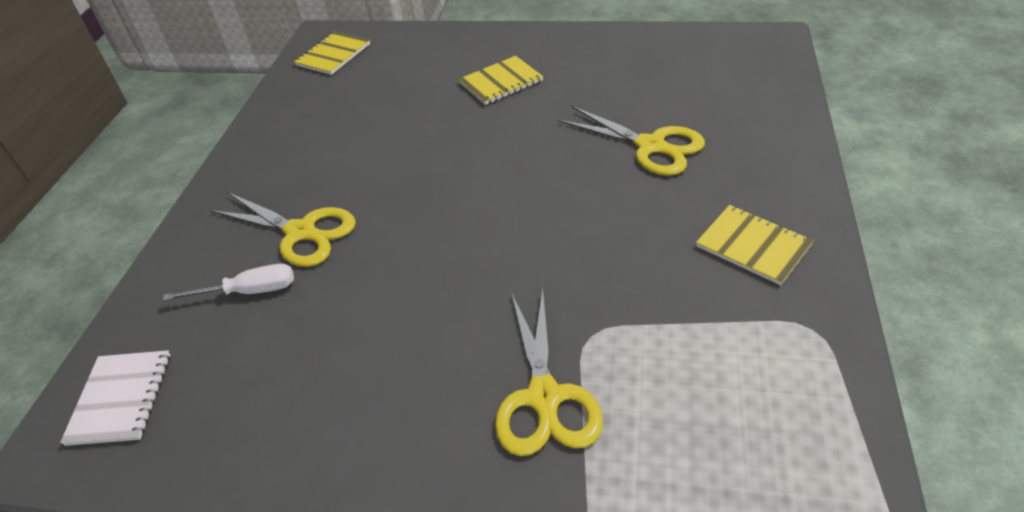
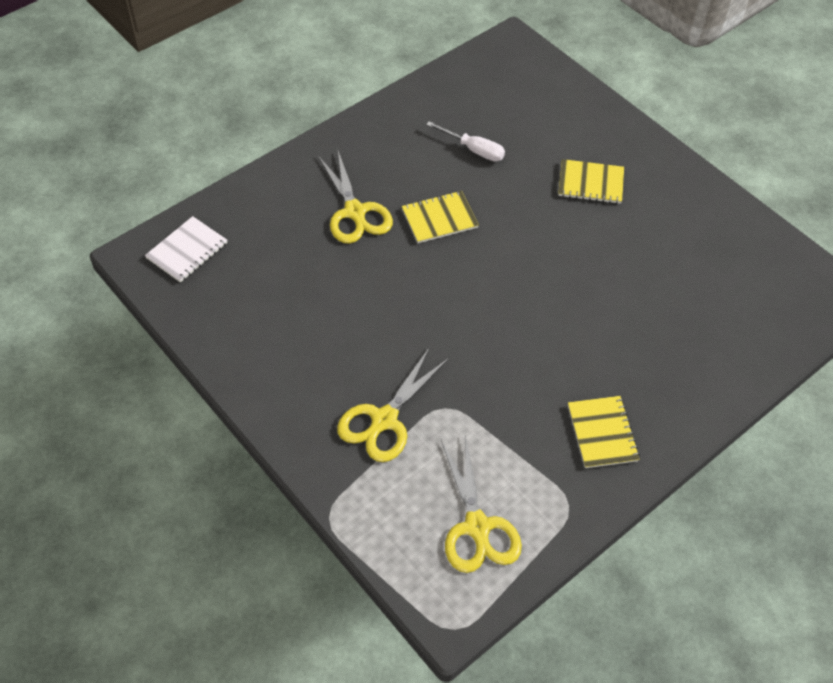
camera: 35 degrees right, 10 degrees up
(249, 291) = (295, 232): white screwdriver -> white screwdriver (474, 150)
(333, 55) = (502, 69): yellow notebook -> yellow notebook (439, 218)
(651, 146) = (629, 315): yellow scissors -> yellow scissors (477, 527)

